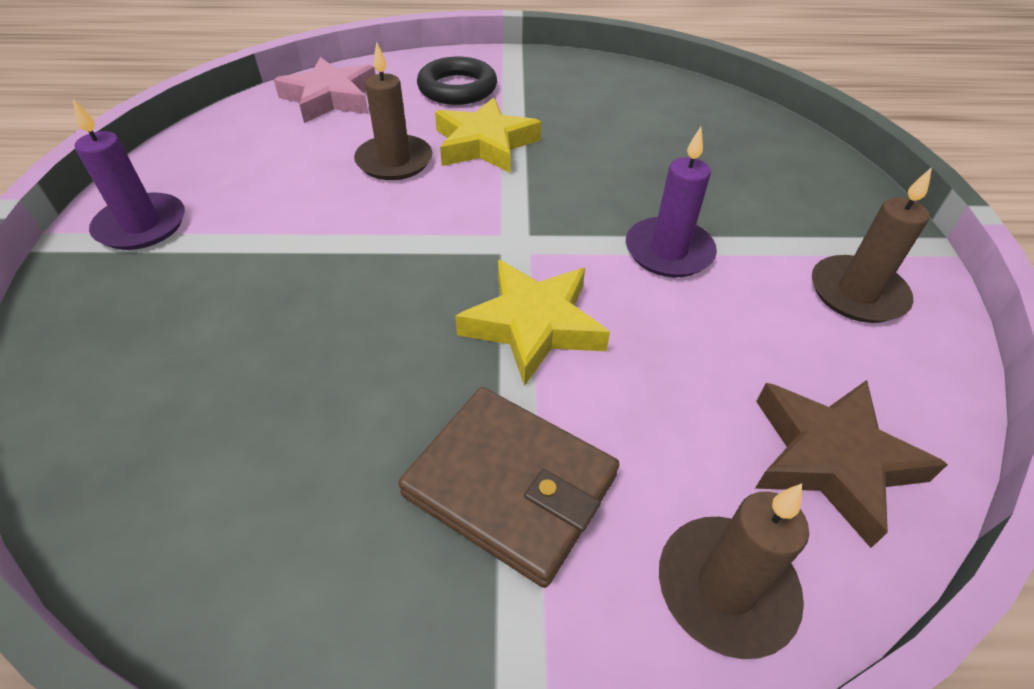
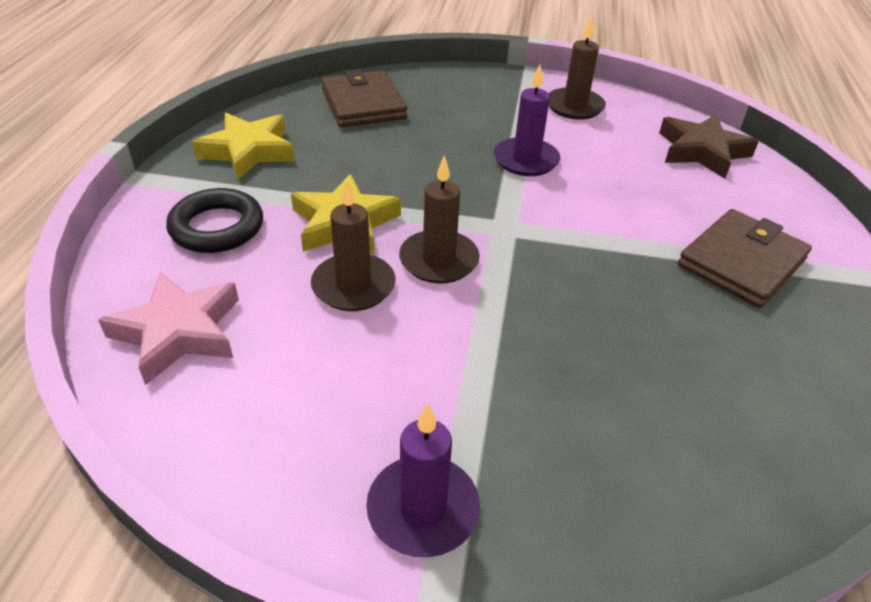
camera: 80 degrees left, 5 degrees down
(533, 325) = (602, 232): yellow star -> yellow star (248, 151)
(712, 124) = (363, 104): none -> brown wallet
(726, 588) = (785, 202): brown candle -> brown candle (439, 260)

